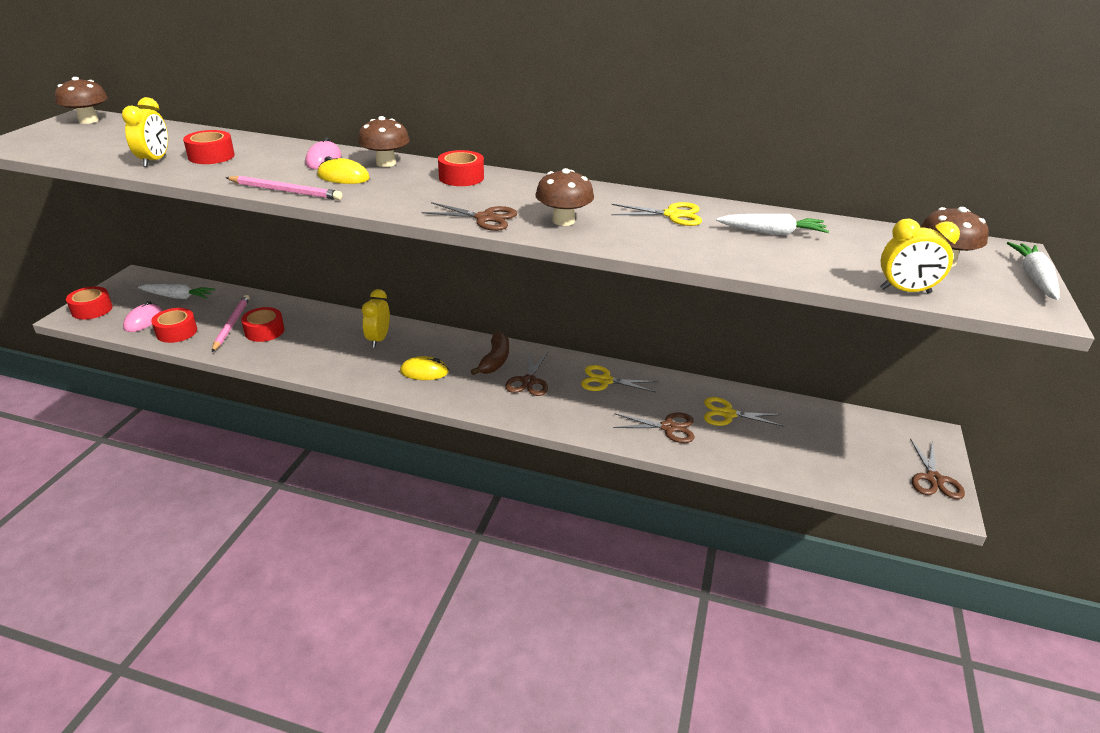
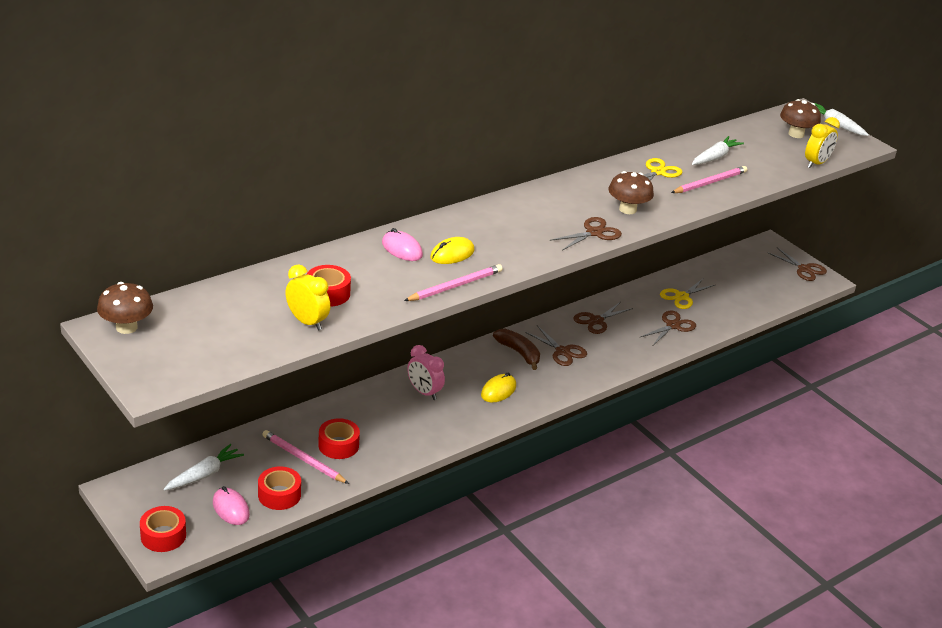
camera: 55 degrees left, 0 degrees up
(378, 339) = (424, 392): yellow clock -> pink clock
(386, 163) = (442, 227): brown mushroom -> none
(461, 177) = (509, 211): red tape -> none
(605, 380) = (596, 321): yellow scissors -> brown scissors
(709, 244) = (709, 182): none -> pink pencil

